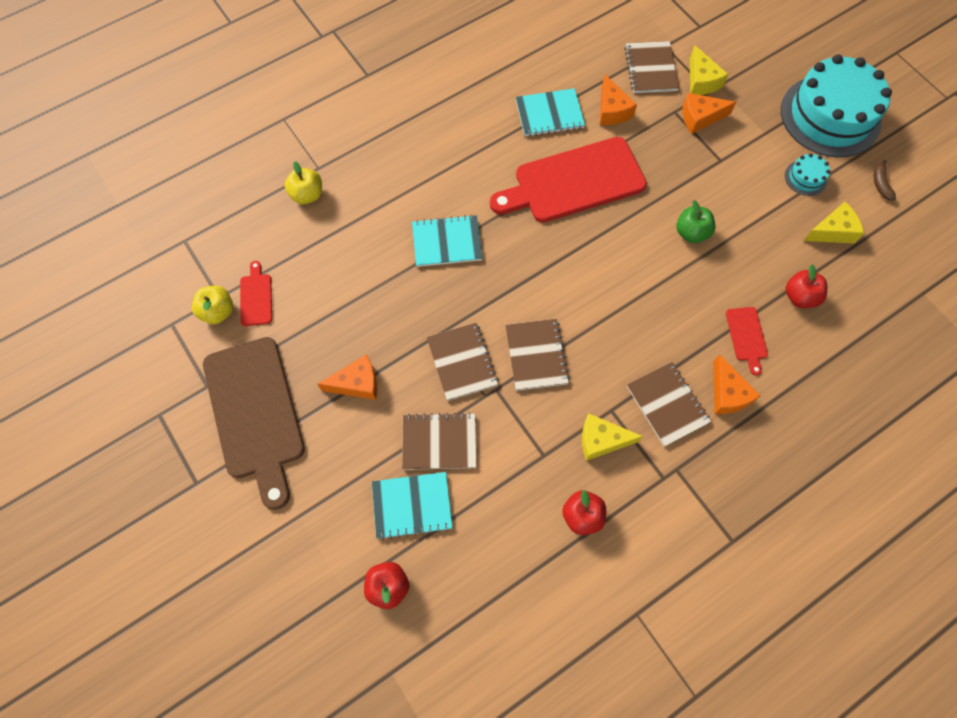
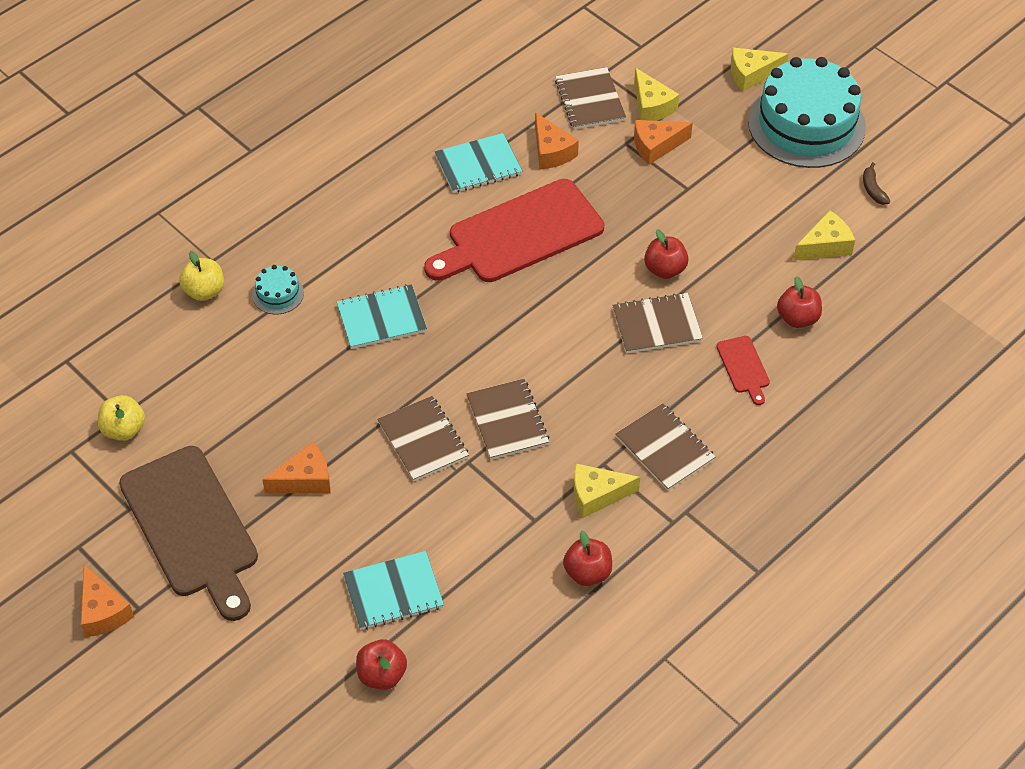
camera: 10 degrees left, 15 degrees down
(256, 297) = (166, 408): red cutting board -> none
(439, 442) = (412, 524): brown notebook -> brown notebook (656, 325)
(691, 233) = (665, 269): green apple -> red apple
(727, 394) = (730, 428): orange cheese -> orange cheese (103, 611)
(789, 64) = (751, 74): none -> yellow cheese
(805, 178) = (787, 194): turquoise cake -> turquoise cake (278, 294)

